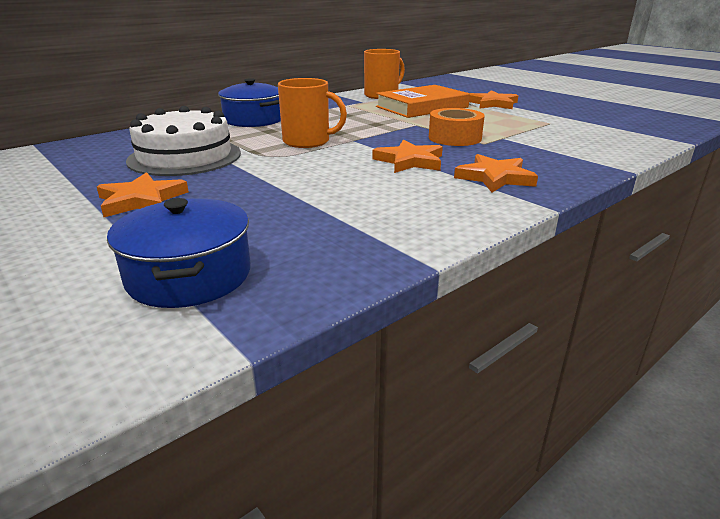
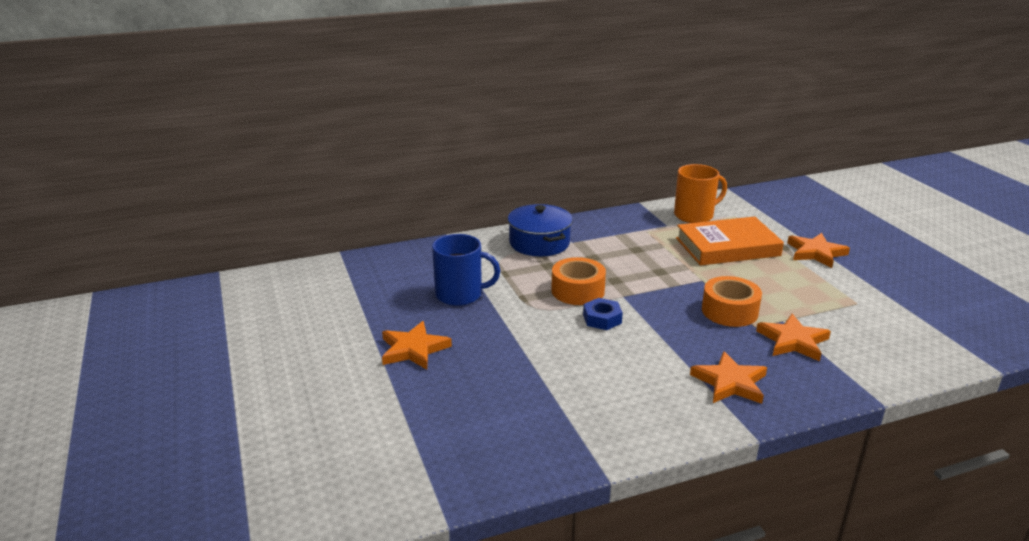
camera: 20 degrees right, 0 degrees up
(185, 157) = (460, 295): white cake -> blue mug
(189, 275) = (430, 443): blue pot -> none
(307, 141) = (577, 291): orange mug -> orange tape
(343, 155) = (602, 319): none -> blue nut
(410, 161) = (661, 341): orange star -> orange star (793, 341)

